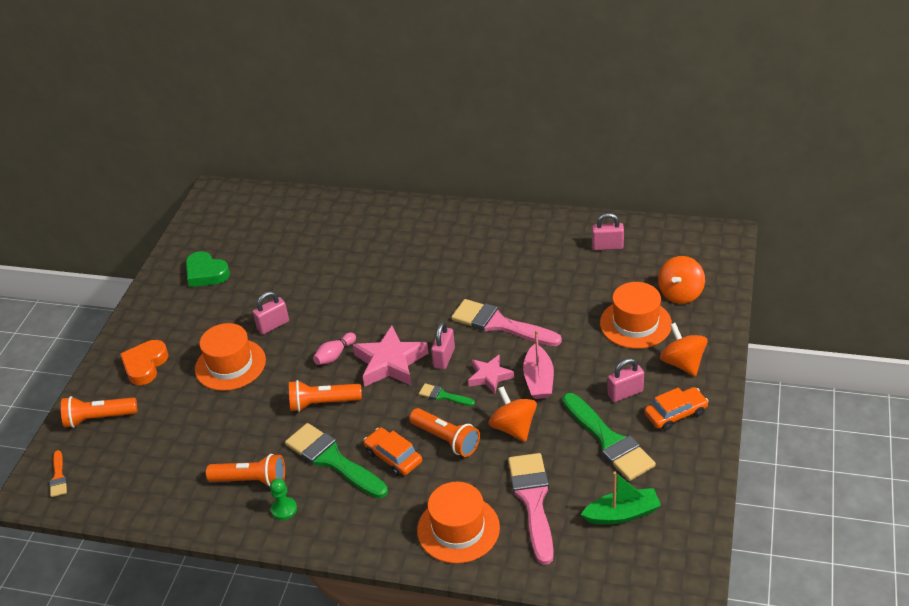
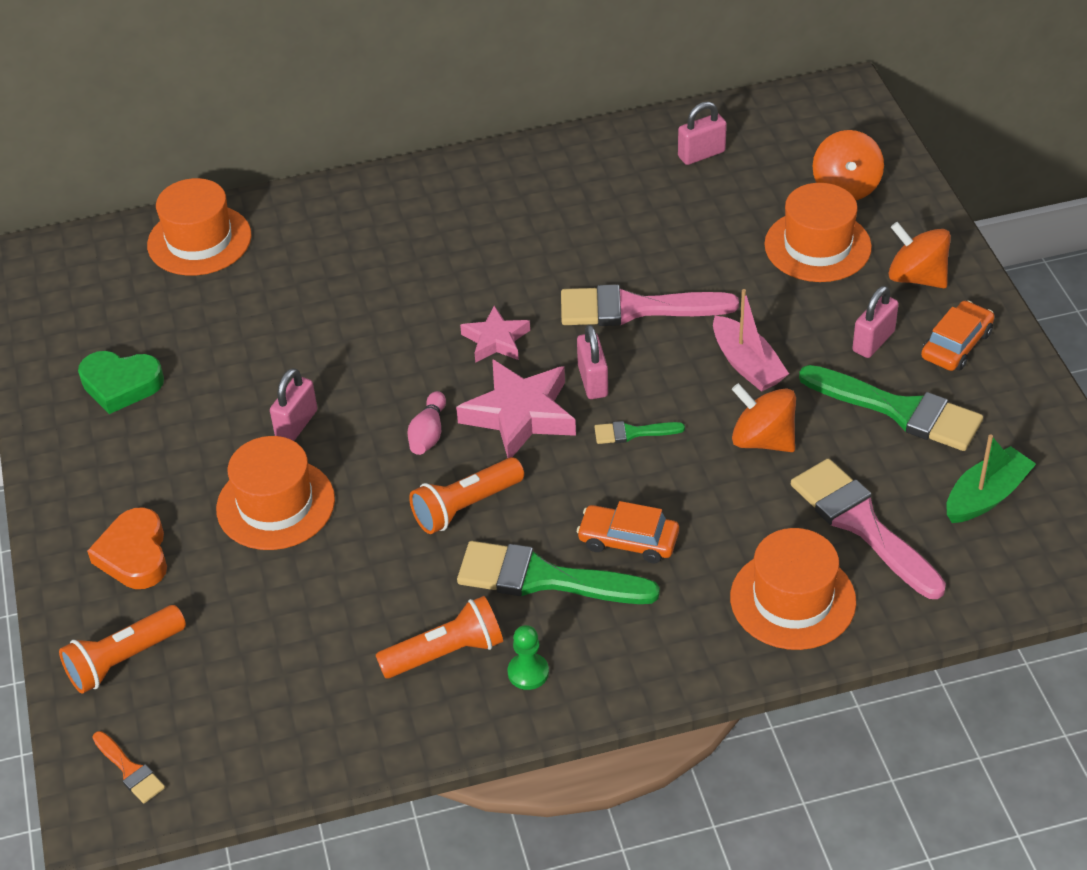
camera: 30 degrees left, 5 degrees up
(301, 209) = (199, 240): none -> orange hat
(446, 439) = (683, 489): orange flashlight -> none
(490, 377) = (677, 384): pink star -> pink star (496, 340)

